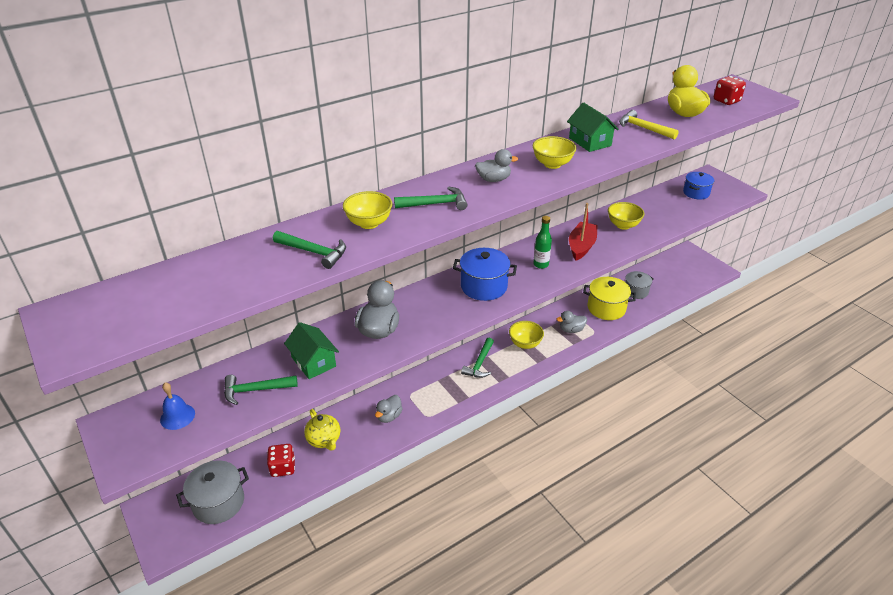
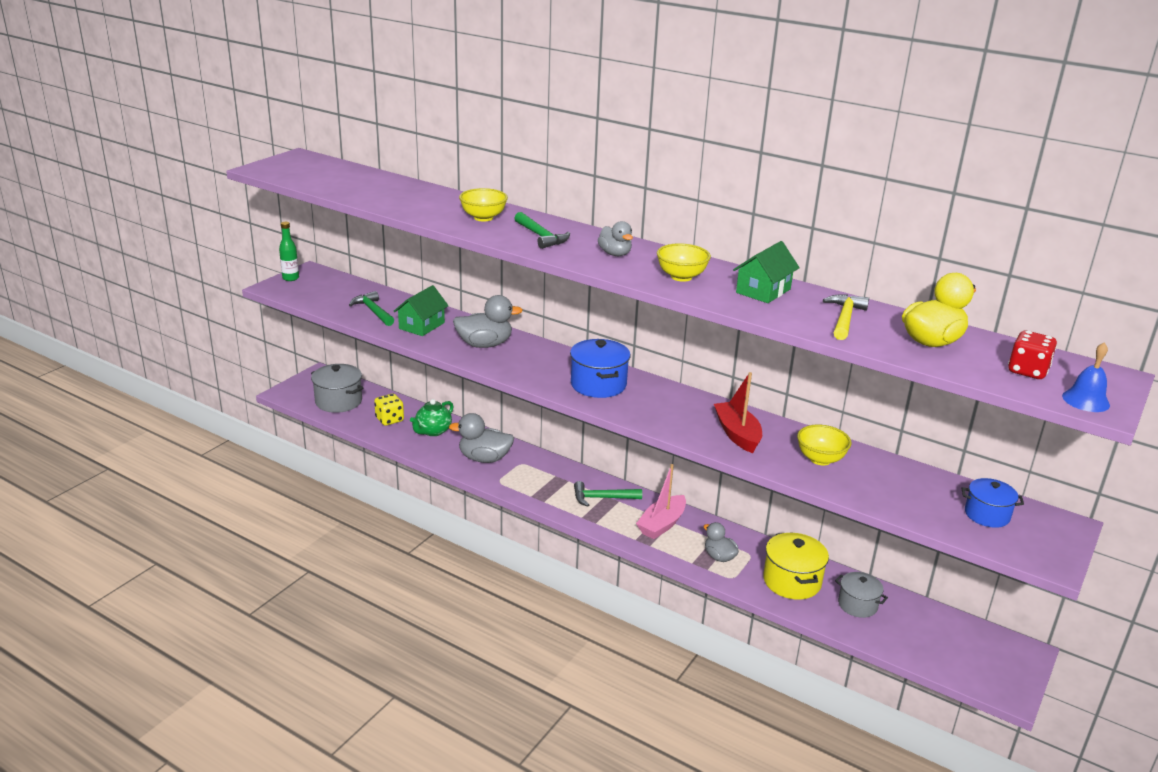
camera: 65 degrees right, 10 degrees down
(177, 416) = (329, 291): blue bell -> blue bell (1085, 400)
(283, 468) = (389, 420): red dice -> yellow dice
(314, 252) = (423, 207): green hammer -> none
(324, 440) = (433, 431): yellow teapot -> green teapot
(389, 416) = (484, 458): grey duck -> grey duck, size x1.60
(525, 344) = (662, 524): yellow bowl -> pink boat
(541, 264) = (671, 412): green bottle -> green bottle (290, 278)
(581, 246) = (737, 434): red boat -> red boat turned 105 degrees counterclockwise

